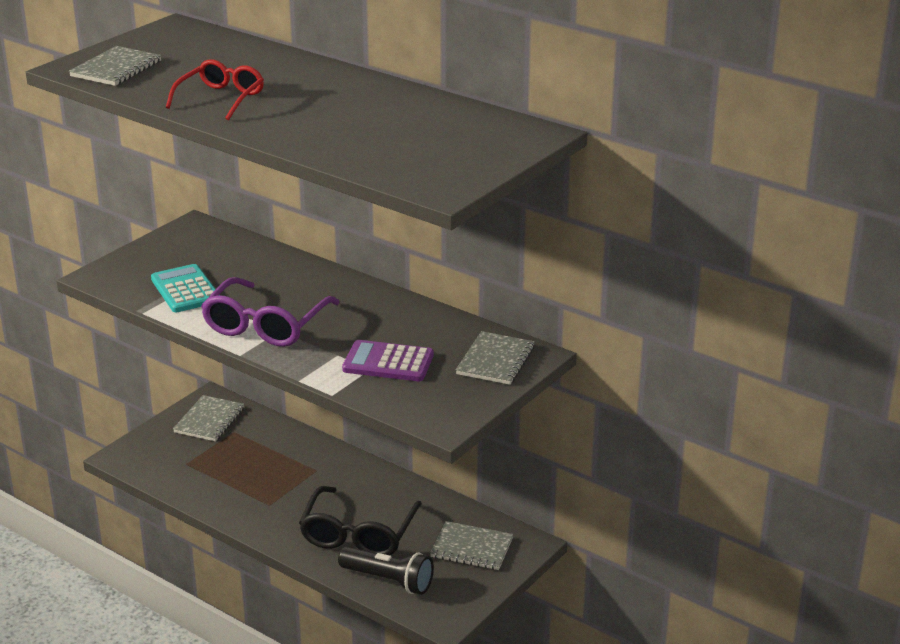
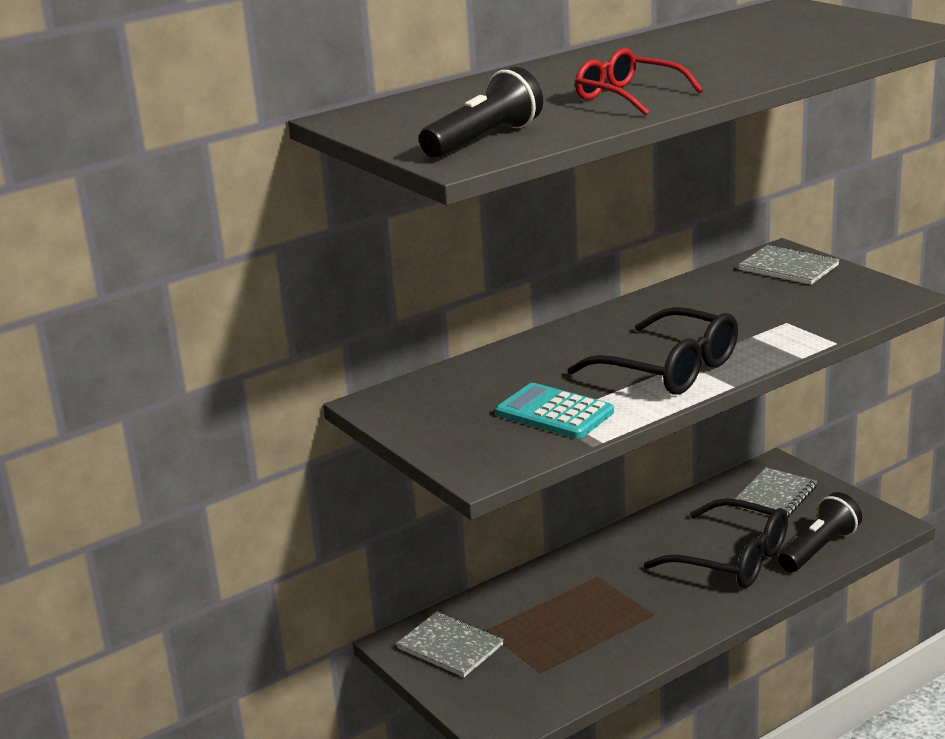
camera: 70 degrees left, 5 degrees down
(116, 69) = (484, 140): grey notebook -> black flashlight
(185, 290) = (554, 413): turquoise calculator -> turquoise calculator turned 45 degrees clockwise
(265, 326) = (670, 370): purple glasses -> black glasses
(388, 362) = (777, 313): purple calculator -> none

